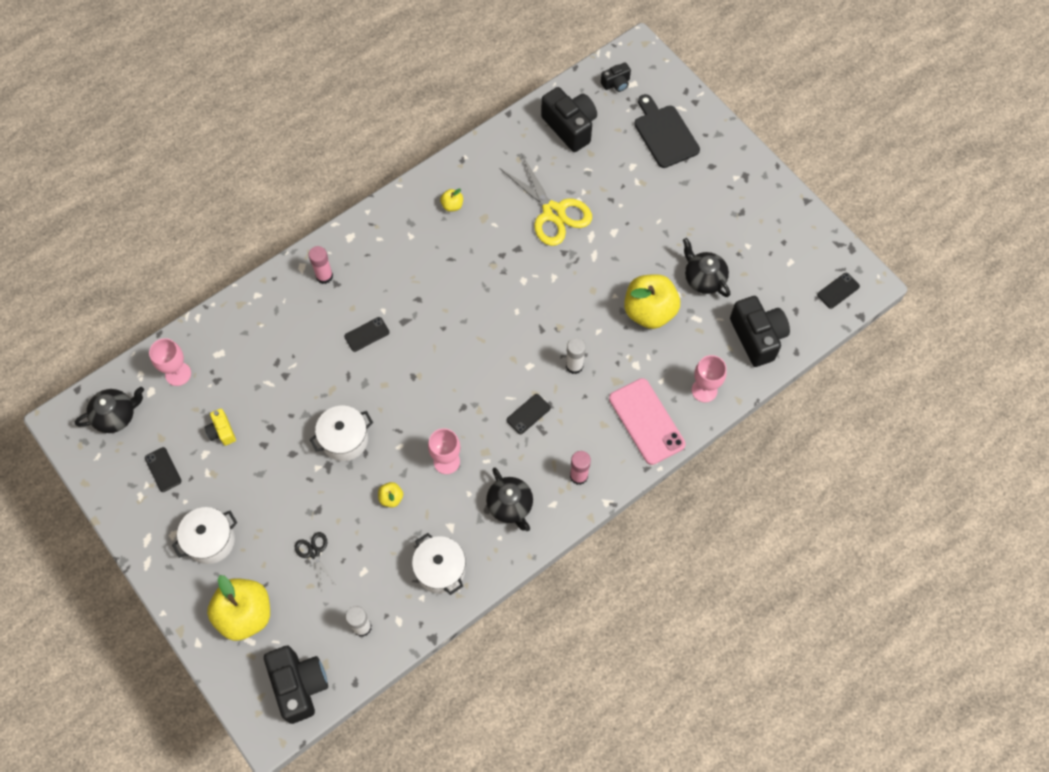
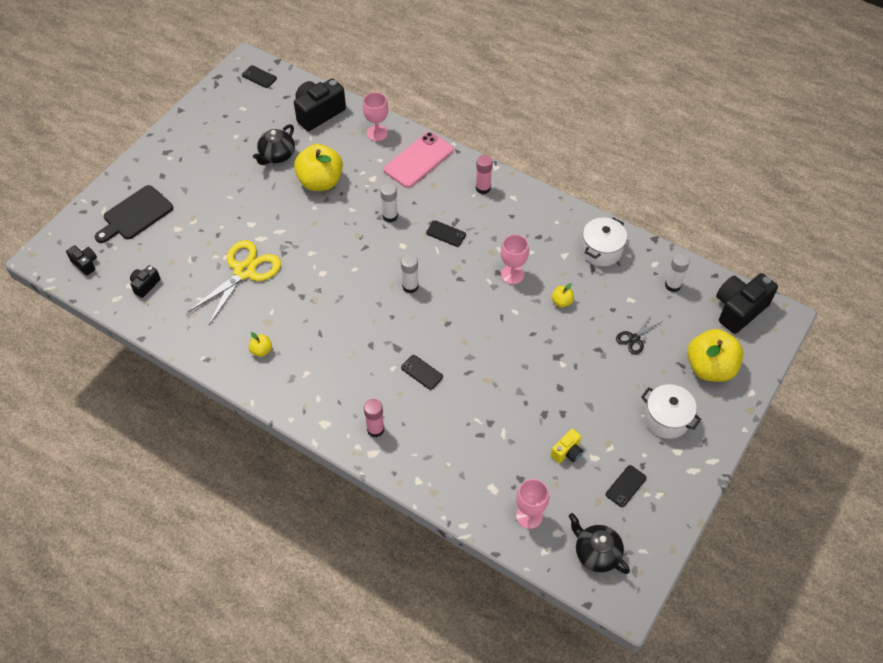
camera: 110 degrees left, 10 degrees down
(344, 439) = (528, 353): white pot -> none
(473, 356) = (410, 286): none -> white glue stick
(510, 506) = (528, 223): black teapot -> none
(570, 127) = (145, 285): black camera -> black camera, size x0.51

